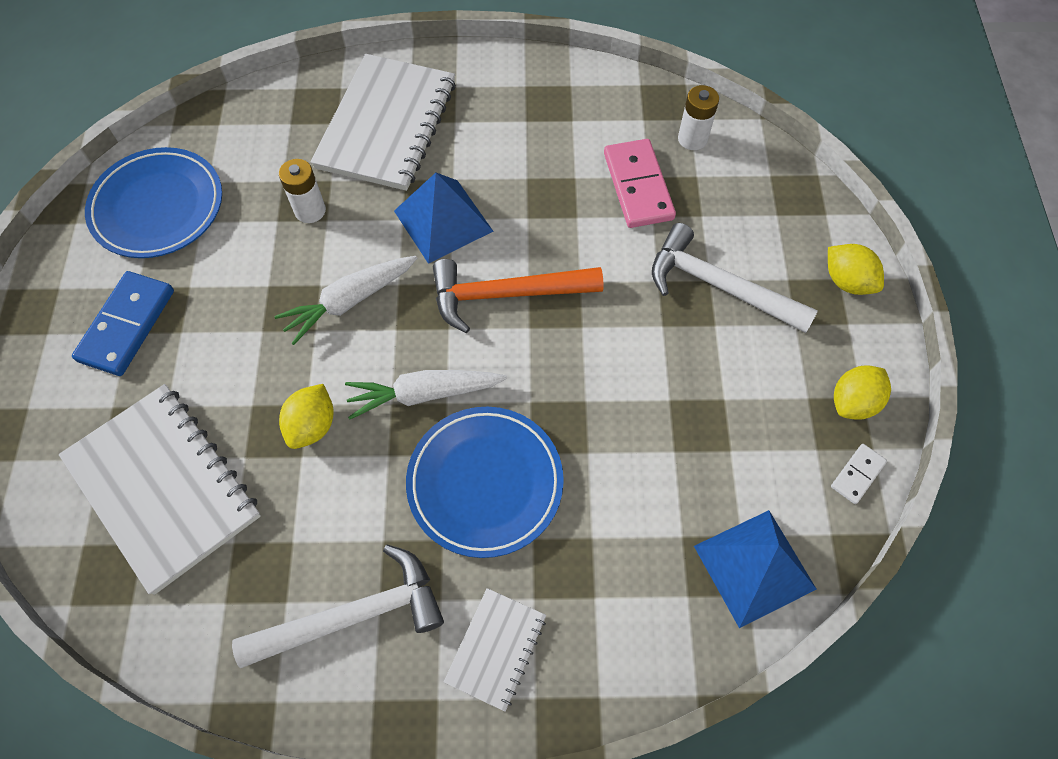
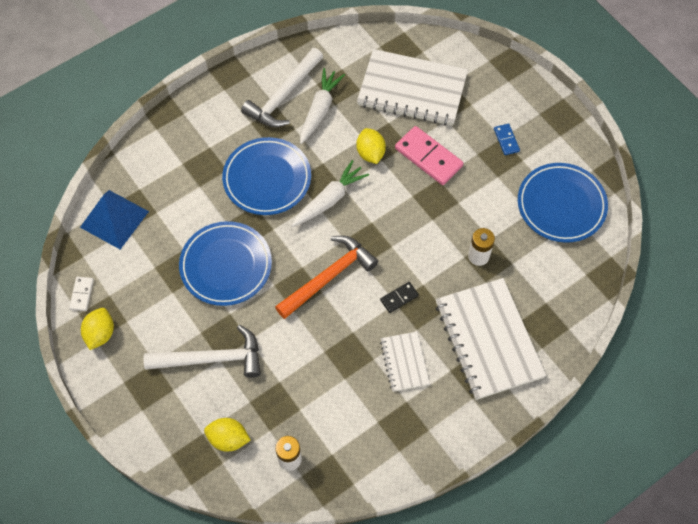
camera: 145 degrees right, 0 degrees up
(126, 325) = (506, 140): blue domino -> blue domino, size x0.51
(349, 301) = (408, 221): white carrot -> white carrot (319, 110)
(443, 221) = (399, 298): blue pyramid -> black domino
(496, 649) = (212, 120): white notebook -> white notebook (404, 362)
(629, 390) = (226, 265): none -> blue plate
(638, 186) = (302, 397): pink domino -> pink domino (428, 157)
(847, 281) = (136, 411): yellow lemon -> yellow lemon (228, 439)

